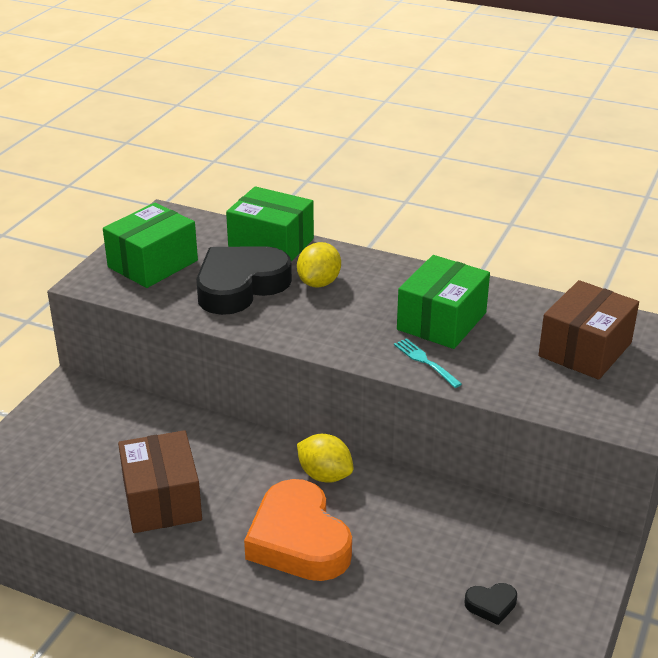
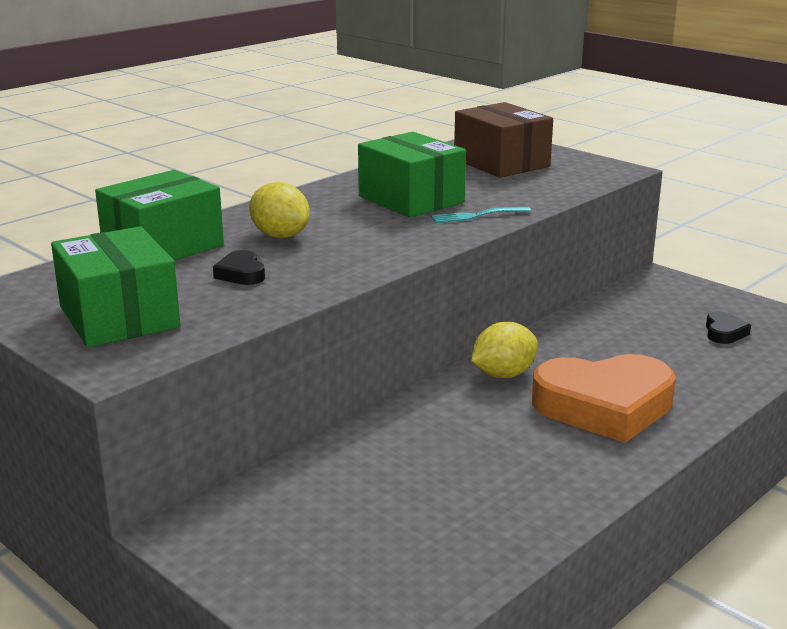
camera: 70 degrees left, 10 degrees down
(162, 500) = (494, 483): brown box -> none
(240, 286) = (241, 274): black heart -> black heart, size x0.41

